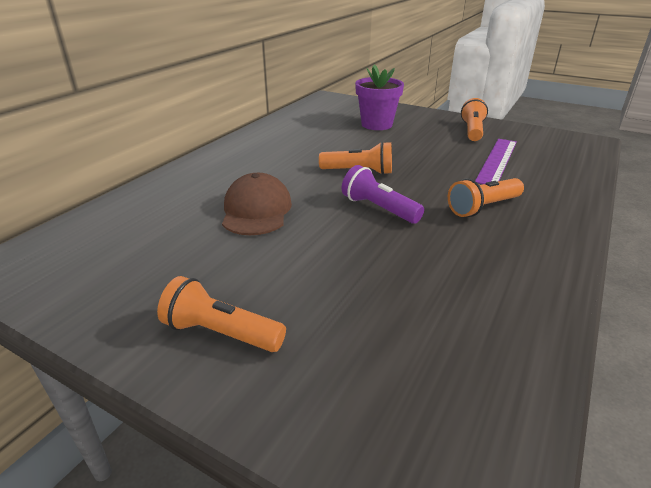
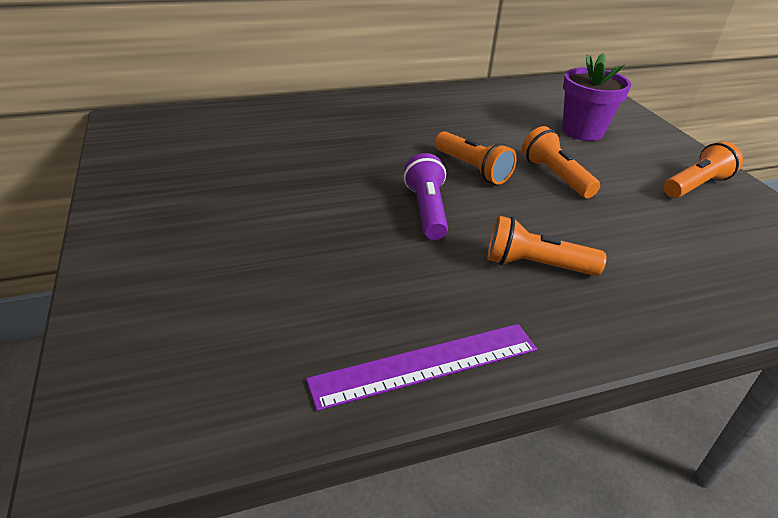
camera: 40 degrees right, 5 degrees up
(221, 333) = (161, 231): orange flashlight -> orange flashlight (555, 176)
(256, 210) = (326, 160): brown cap -> none
(497, 161) = (657, 231): purple ruler -> purple ruler (426, 365)

